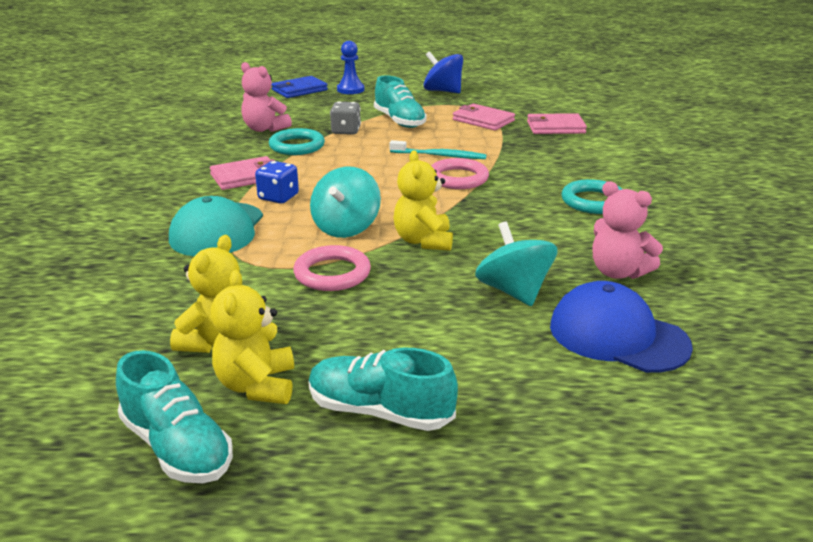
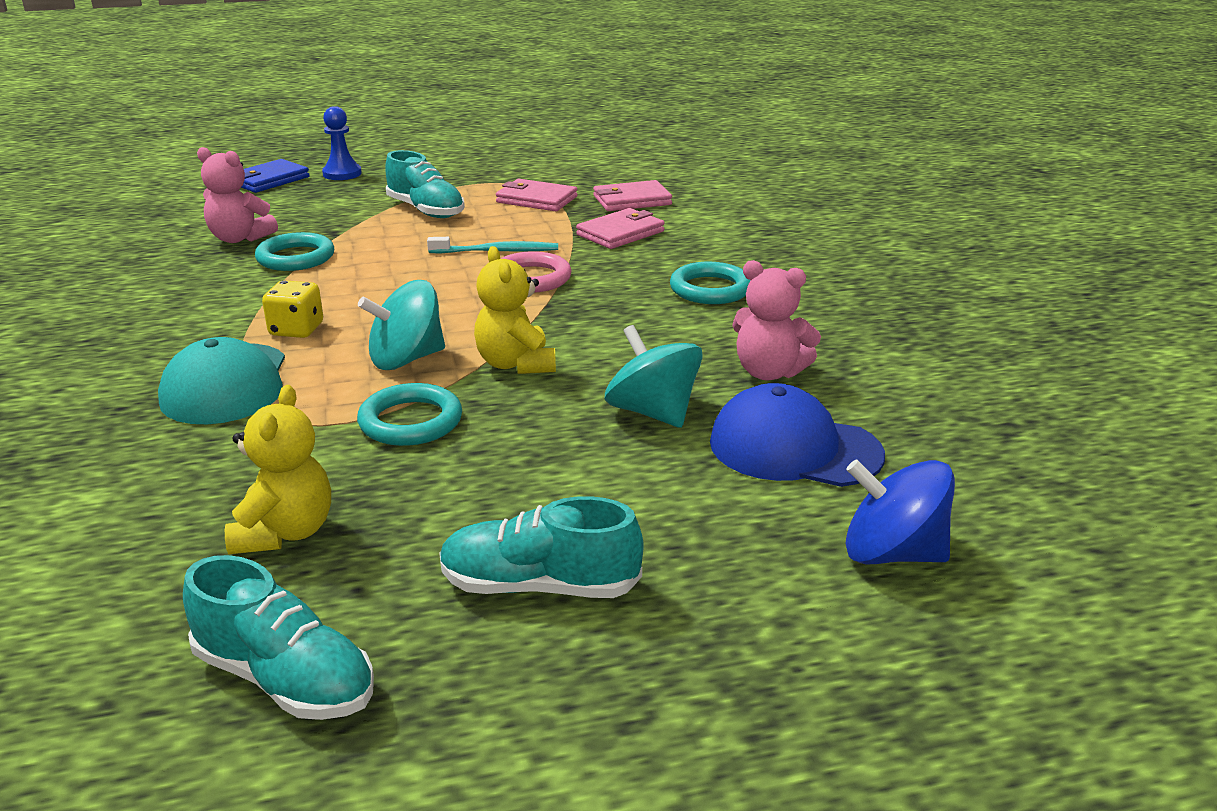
camera: 15 degrees left, 0 degrees up
(246, 177) = (239, 307): pink wallet -> pink wallet (620, 233)
(257, 386) = (364, 581): yellow teddy bear -> none
(278, 197) = (296, 330): blue dice -> yellow dice
(332, 273) = (410, 421): pink ring -> turquoise ring
(346, 131) = (357, 231): grey dice -> none
(346, 227) = (406, 359): turquoise spinning top -> turquoise spinning top turned 60 degrees clockwise
(443, 91) = (469, 165): blue spinning top -> blue spinning top (892, 553)

